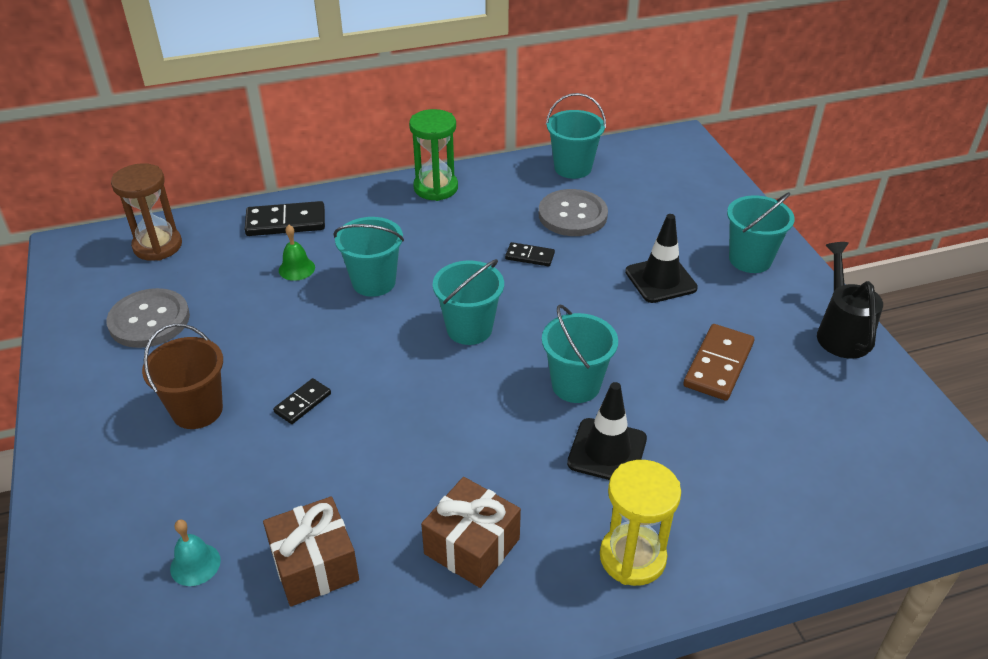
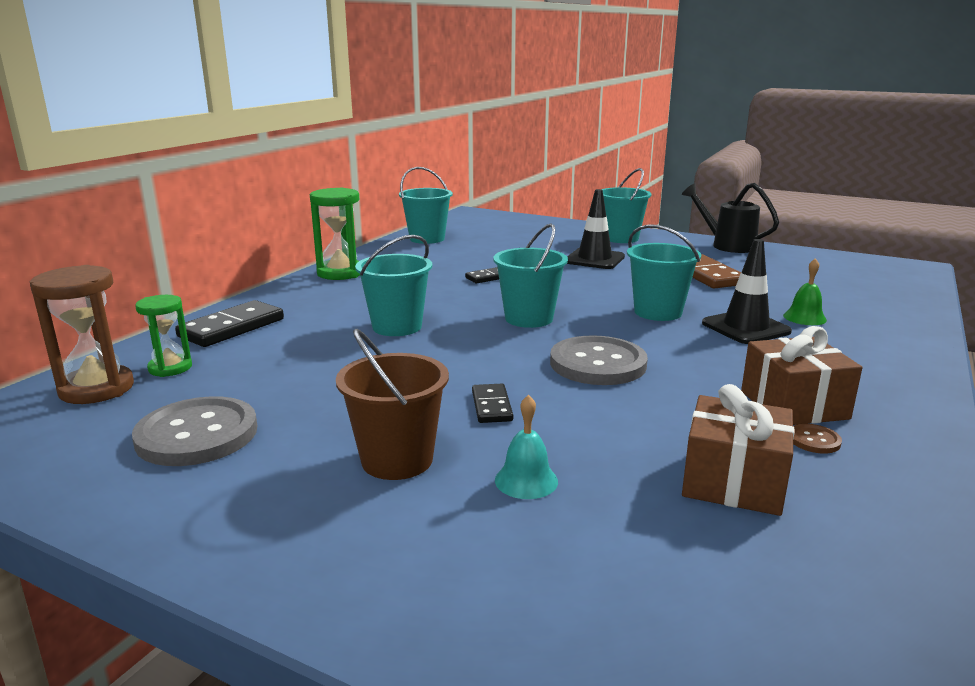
camera: 45 degrees left, 20 degrees down
(195, 564) = (644, 551): turquoise bell -> turquoise bell (526, 480)
(208, 247) = (170, 368): none -> green hourglass
(296, 268) = (304, 345): green bell -> green bell (804, 317)
(419, 581) = (814, 440): none -> brown button
(572, 215) = (475, 254): grey button -> grey button (598, 364)
(632, 557) = (873, 358): yellow hourglass -> none

